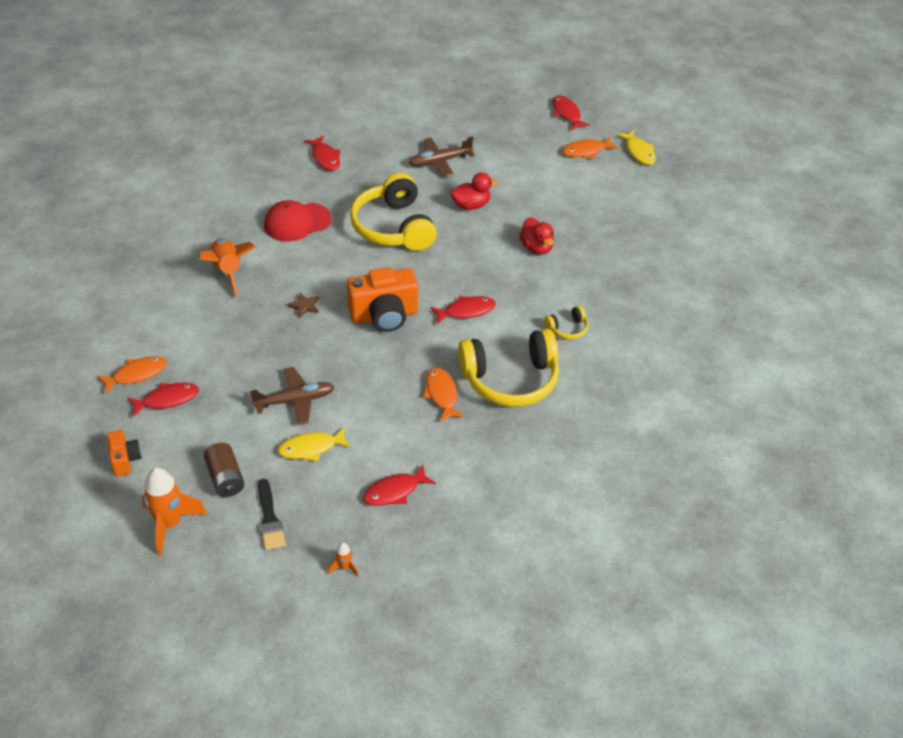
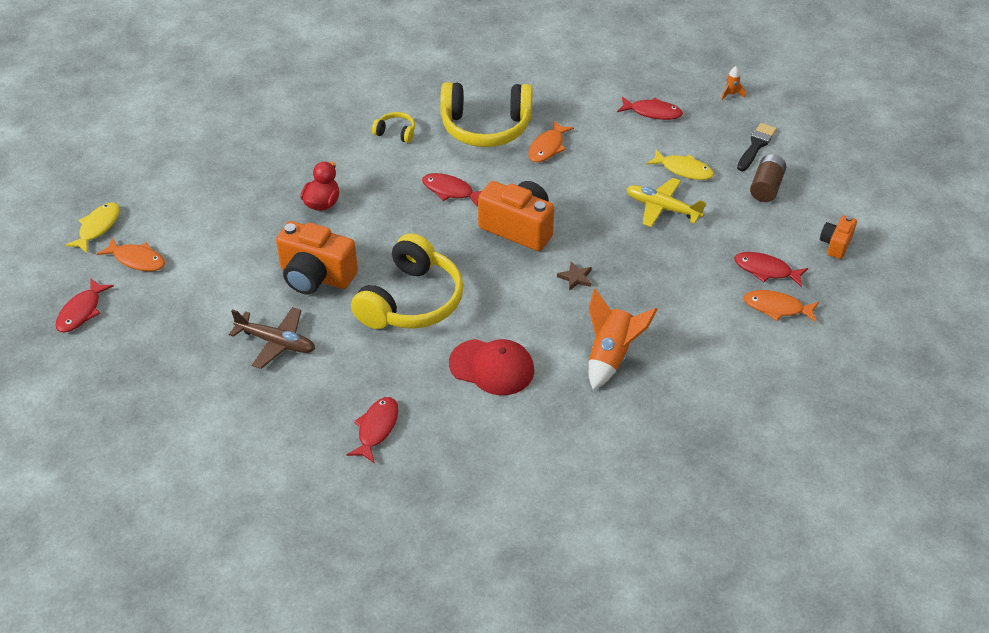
camera: 135 degrees left, 0 degrees up
(170, 524) = (832, 182): orange rocket -> none
(295, 400) = (662, 208): brown plane -> yellow plane
(471, 205) = (316, 276): red duck -> orange camera
(510, 379) = (486, 127): yellow headphones -> yellow headphones turned 150 degrees clockwise

